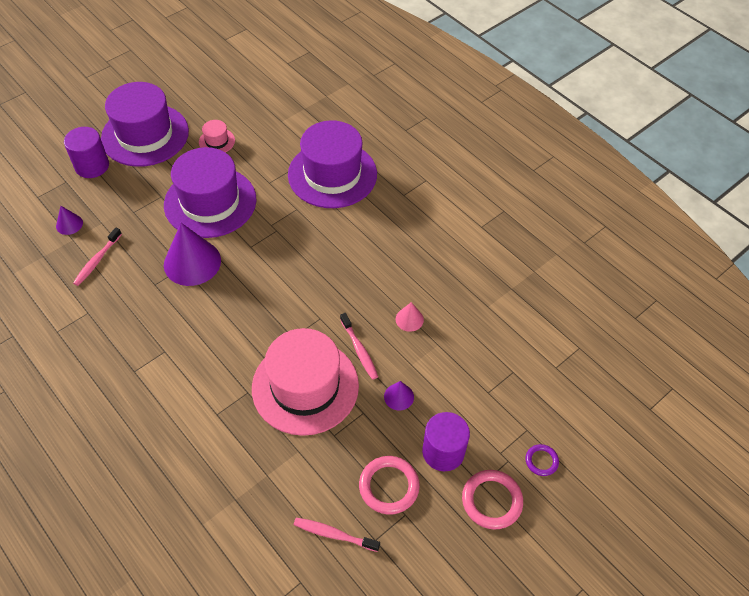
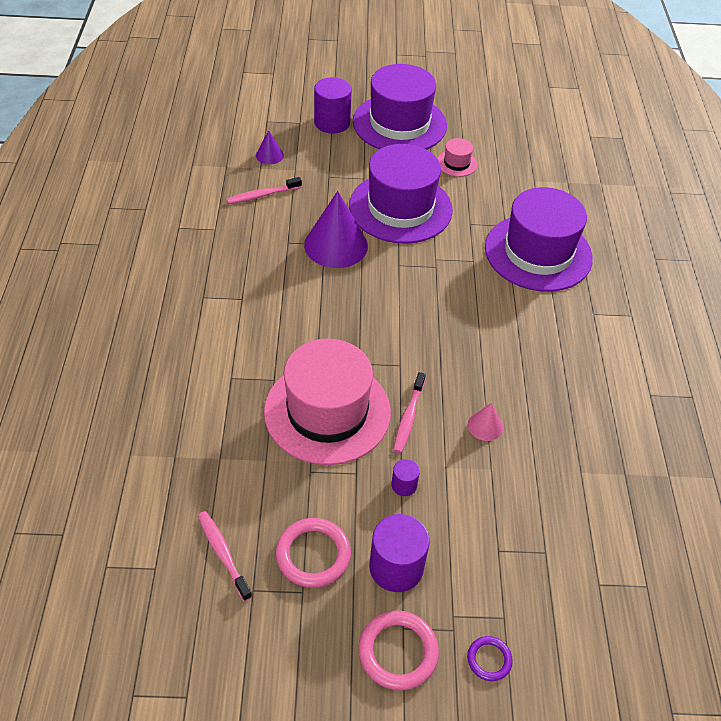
camera: 40 degrees right, 5 degrees down
(399, 396) = (404, 485): purple cone -> purple cylinder

